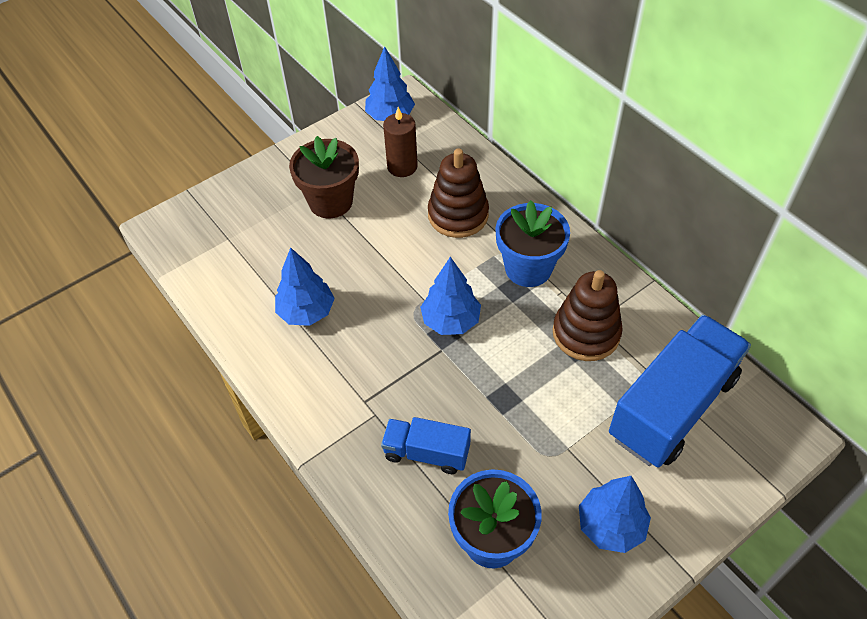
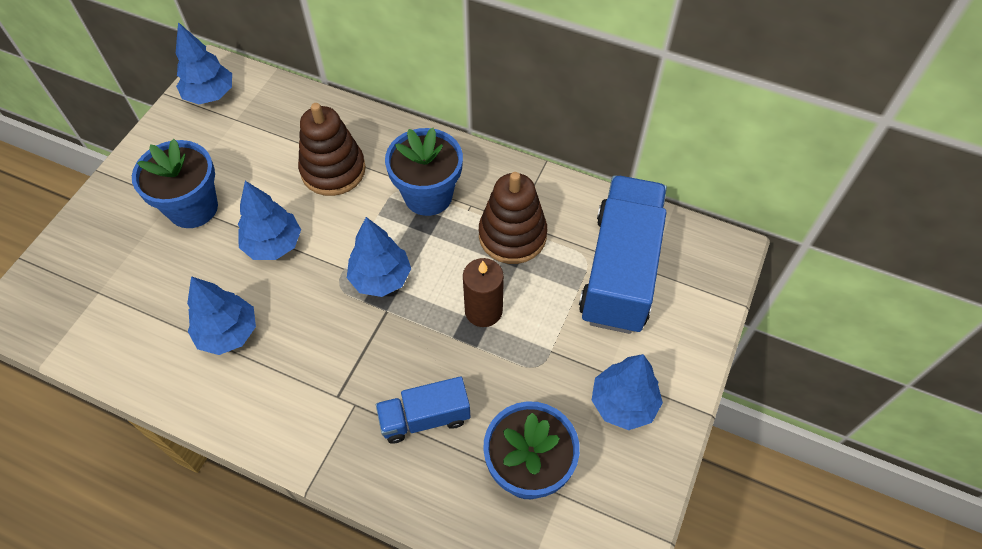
camera: 30 degrees left, 5 degrees up
(330, 202) = (193, 208): brown flower pot -> blue flower pot
(378, 257) = (273, 245): none -> blue tree
(402, 166) = (250, 142): brown candle -> brown candle (483, 311)

